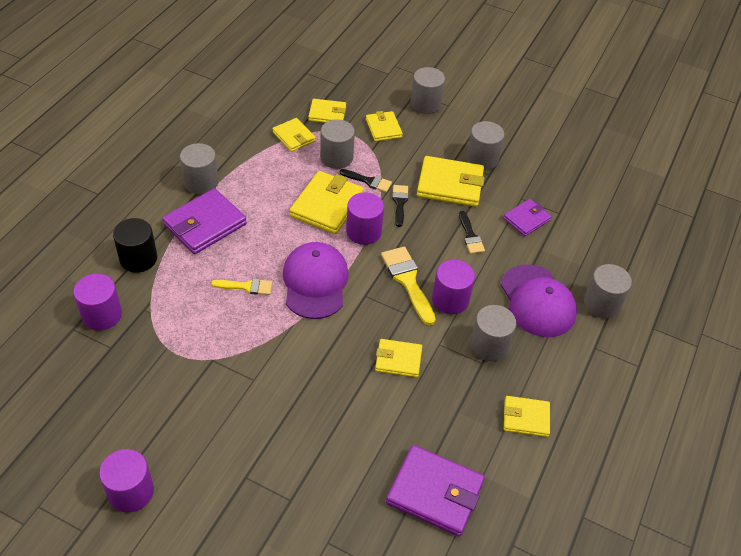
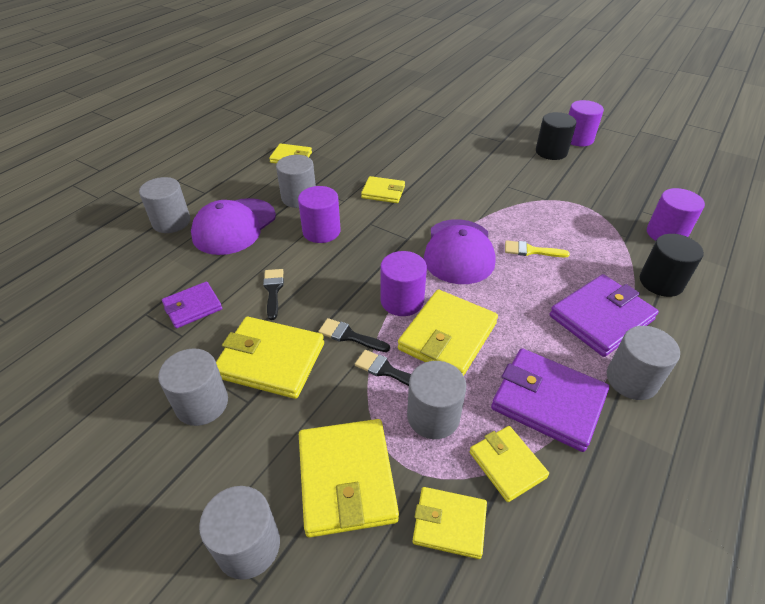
camera: 170 degrees left, 5 degrees down
(180, 455) = (551, 152): none -> black cylinder
(383, 128) = (346, 479): yellow wallet -> yellow wallet, size x1.67
(399, 203) = (349, 336): black brush -> black brush turned 105 degrees clockwise
(407, 281) = (360, 249): yellow brush -> none
(435, 492) = (372, 130): purple wallet -> purple wallet (548, 401)
(537, 301) = (234, 226): purple cap -> purple cap turned 135 degrees counterclockwise

